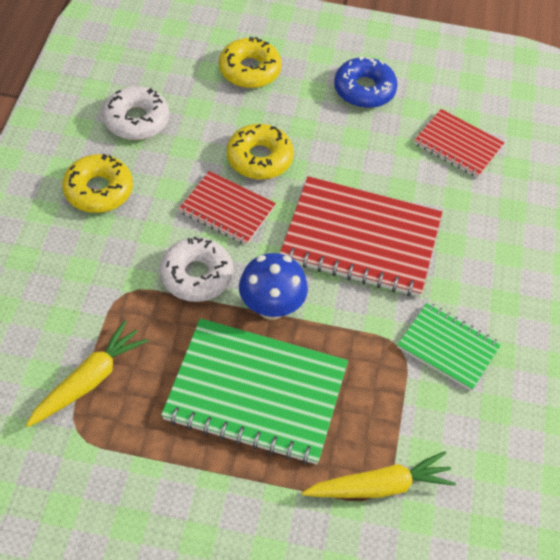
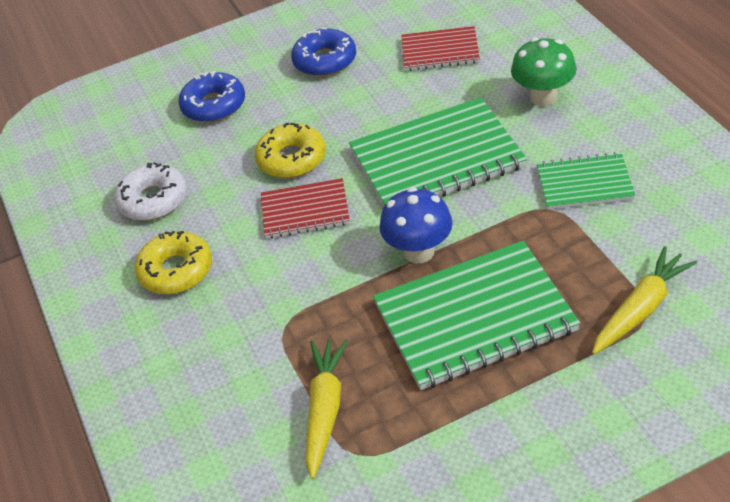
camera: 25 degrees left, 10 degrees down
(196, 275) = (332, 272): white donut -> none
(249, 70) = (214, 105): yellow donut -> blue donut
(361, 239) = (436, 159): red notebook -> green notebook
(495, 247) = (543, 97): none -> green mushroom

